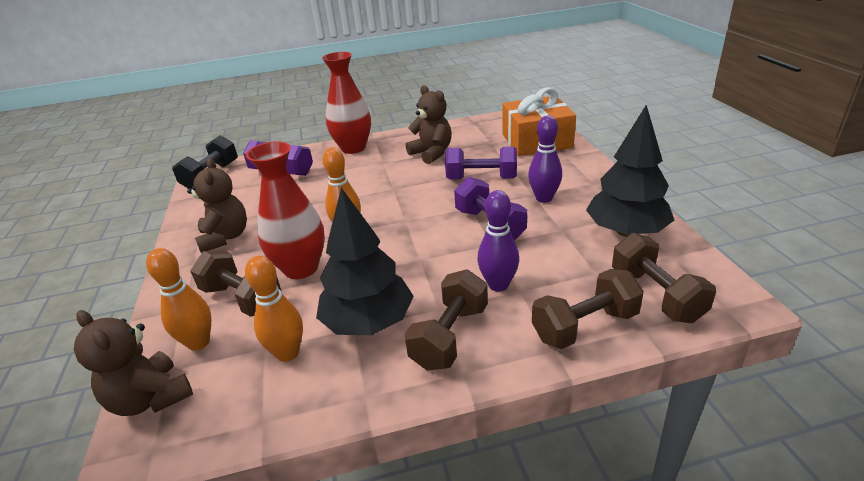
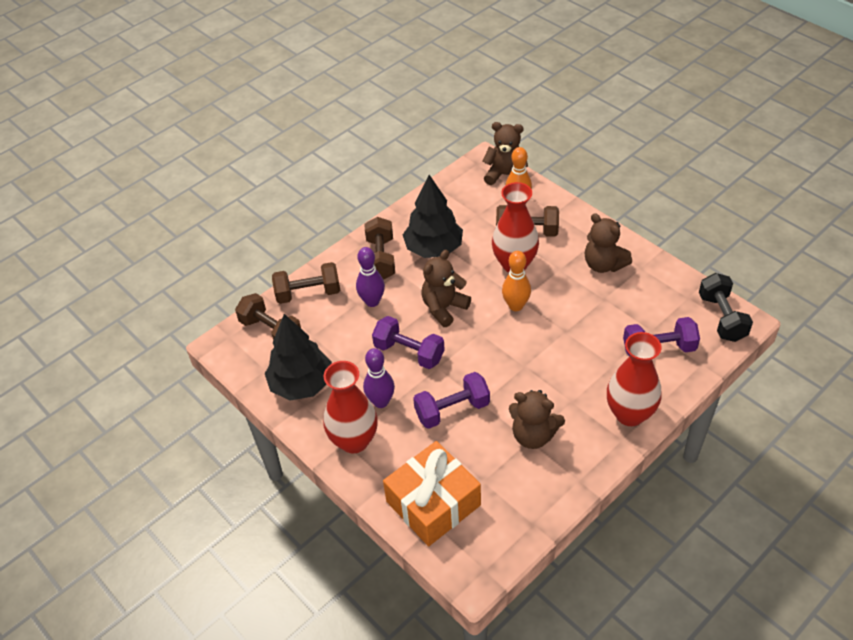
camera: 150 degrees right, 15 degrees up
(288, 353) = (462, 217): orange bowling pin -> none
(420, 251) = (444, 308): none -> brown teddy bear
(584, 181) = (354, 441): none -> red vase
(584, 326) = (308, 293): brown dumbbell -> brown dumbbell turned 45 degrees clockwise

